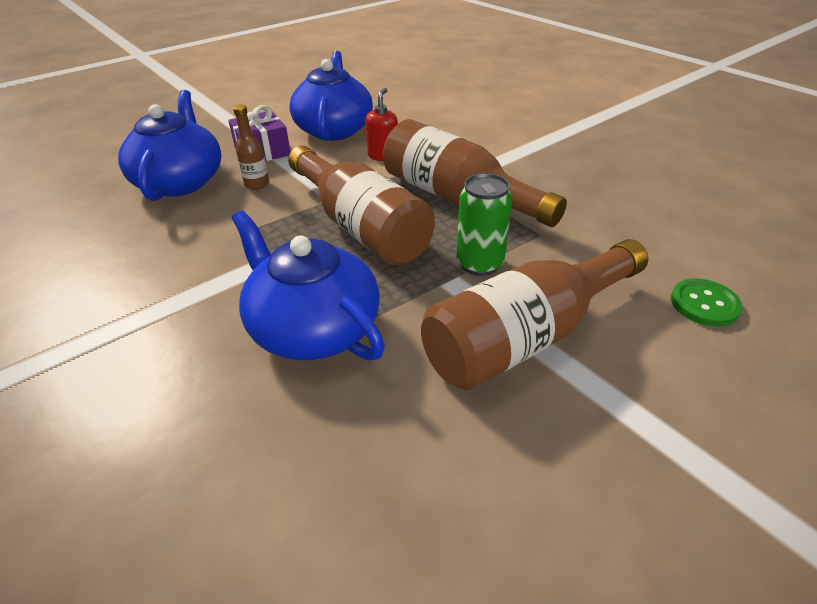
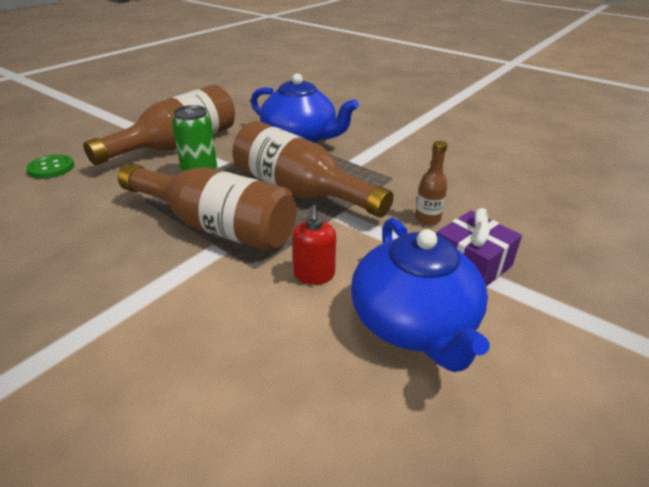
camera: 165 degrees right, 5 degrees down
(180, 181) = (505, 213): blue teapot -> none

